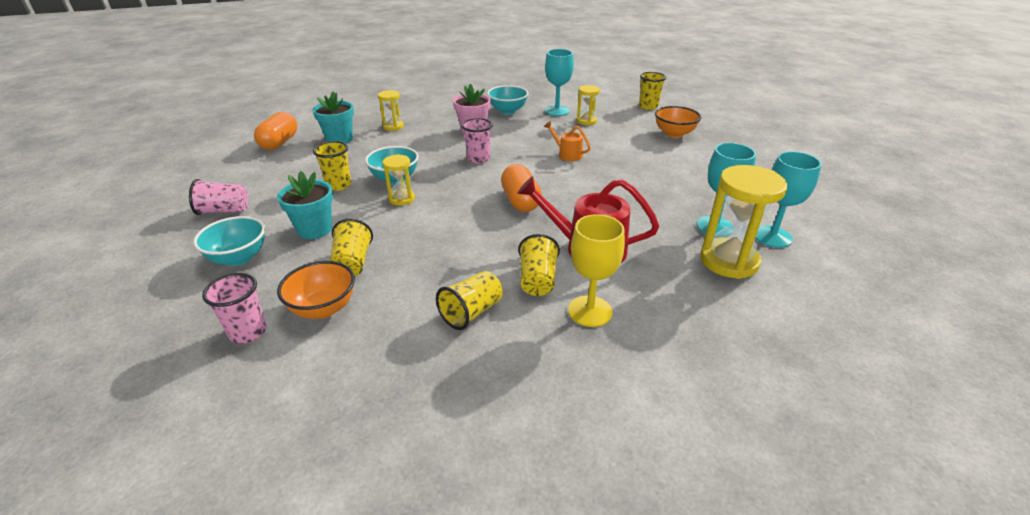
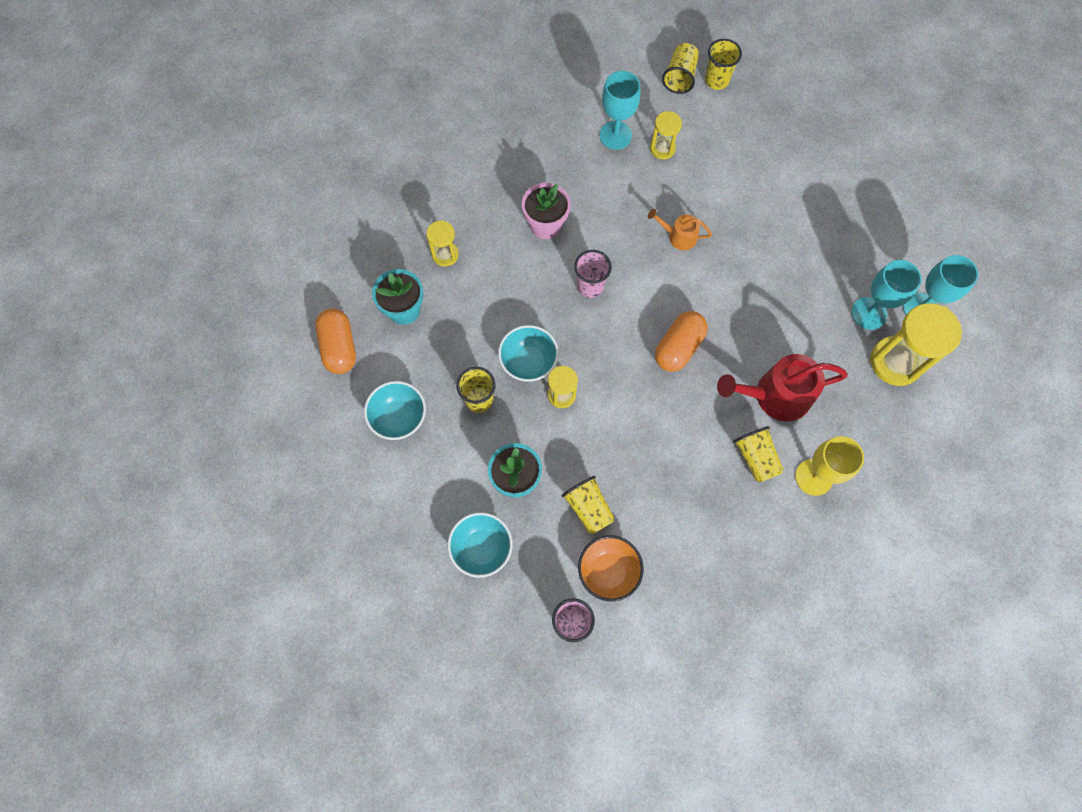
camera: 25 degrees left, 35 degrees up
(224, 211) = (400, 492): pink cup -> none
(471, 312) = (726, 520): yellow cup -> yellow cup (680, 77)
(507, 111) = (557, 158): turquoise bowl -> turquoise bowl (399, 418)
(520, 201) = (678, 347): orange capsule -> orange capsule turned 75 degrees clockwise
(674, 134) = (771, 141): orange bowl -> none

